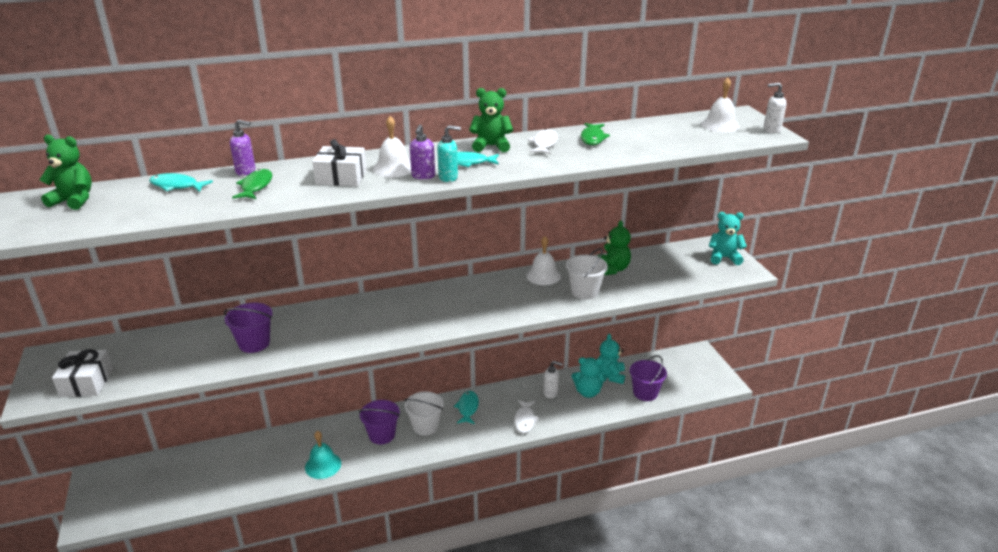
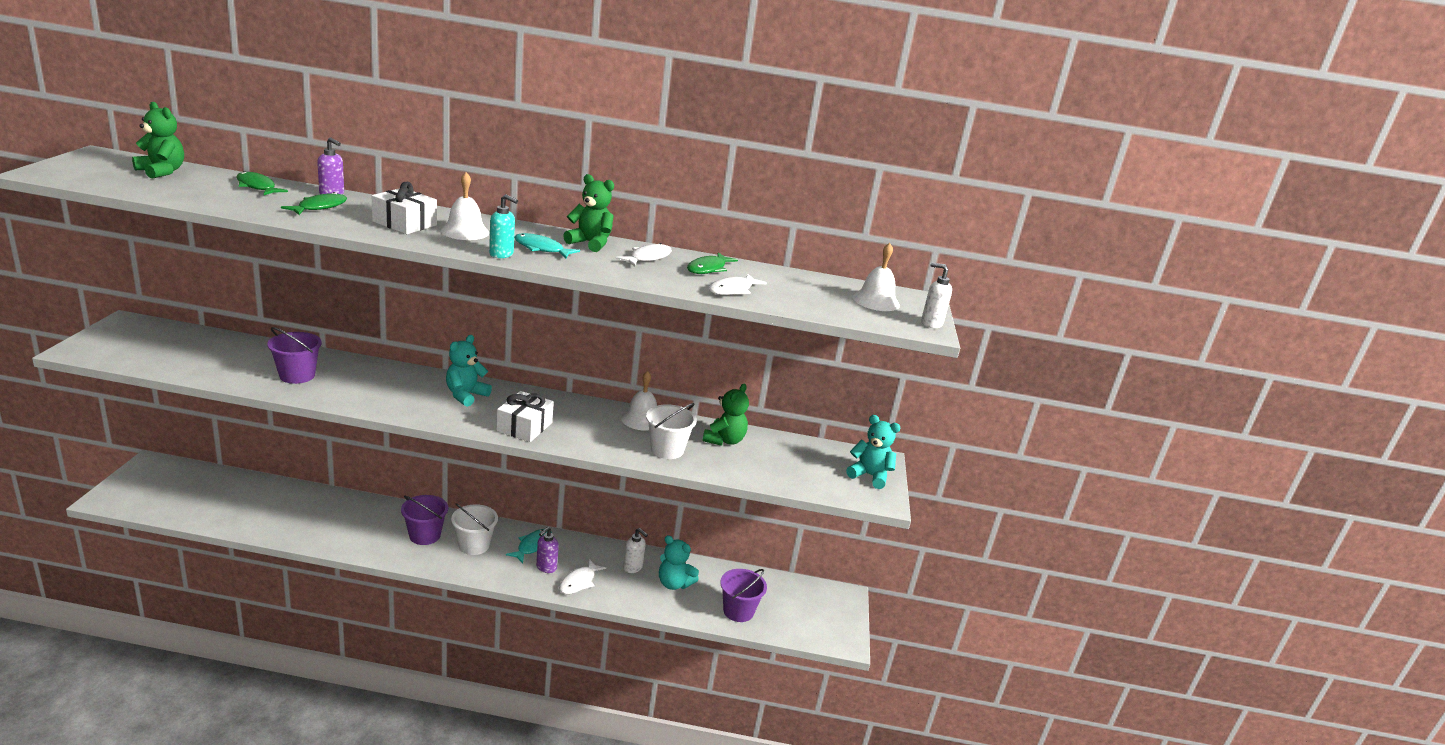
camera: 20 degrees right, 5 degrees down
(86, 382) = (128, 354): white gift -> white gift (524, 427)
(177, 186) = (257, 187): turquoise fish -> green fish
(323, 465) = (344, 539): turquoise bell -> none
(423, 176) = (480, 246): purple soap dispenser -> purple soap dispenser (546, 567)
(610, 376) = (716, 577): turquoise teddy bear -> turquoise teddy bear (466, 395)
(631, 149) = (732, 290): none -> white fish

